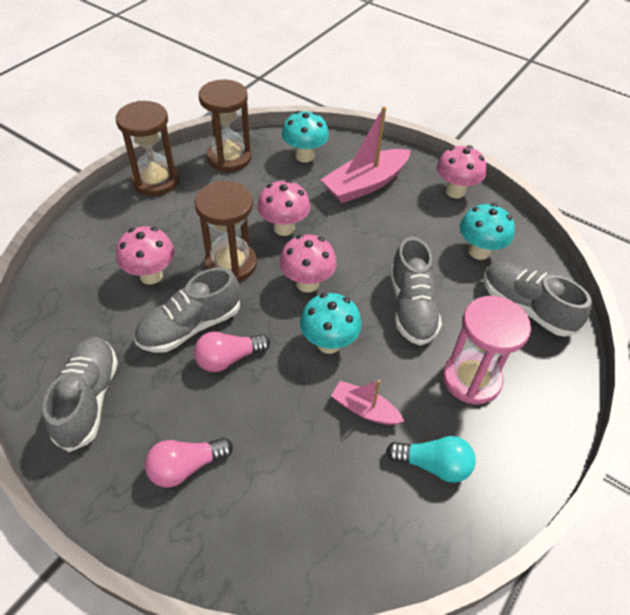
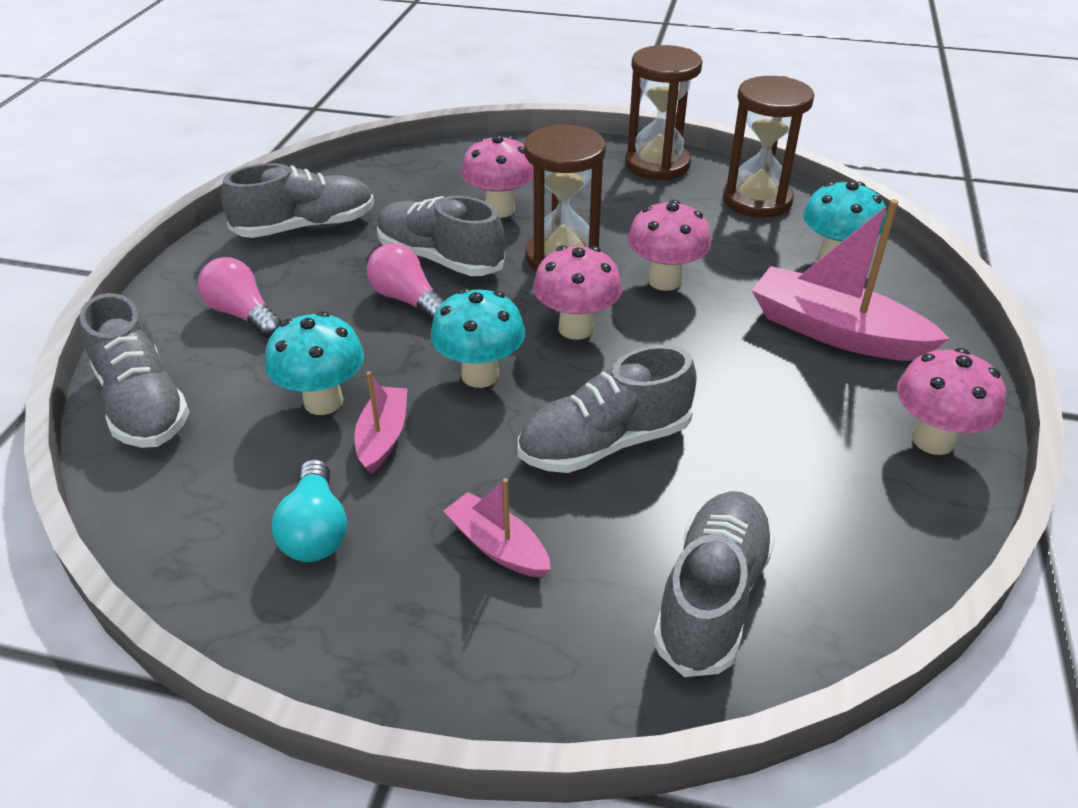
camera: 70 degrees right, 10 degrees down
(265, 556) = (143, 404): none -> grey shoe
(471, 379) = (497, 546): pink hourglass -> pink boat
(479, 251) = (802, 503): turquoise mushroom -> turquoise mushroom (323, 401)

